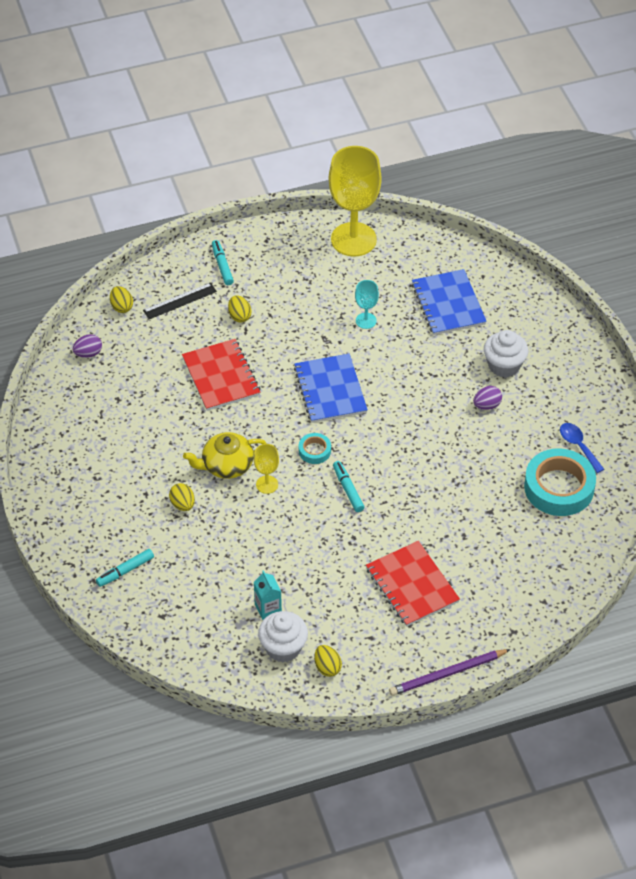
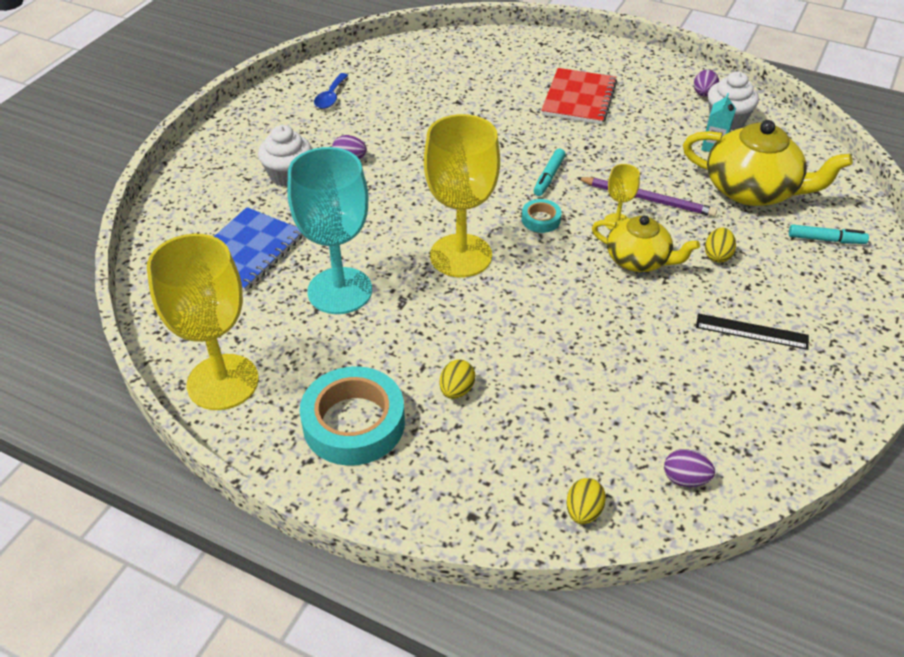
camera: 135 degrees left, 5 degrees down
(180, 301) = (503, 461): black ruler -> black ruler (751, 331)
(206, 582) = (752, 190): none -> yellow teapot
(221, 376) = (552, 341): red notebook -> none
(222, 266) = (400, 468): turquoise marker -> none
(327, 667) = (703, 94): yellow egg -> purple egg
(330, 390) = (461, 255): blue notebook -> yellow goblet
(366, 320) = (340, 291): turquoise goblet -> turquoise goblet, size x2.25
(447, 674) = (617, 49): purple pencil -> purple pencil (647, 199)
(559, 487) = (386, 85): turquoise tape -> turquoise tape (354, 423)

